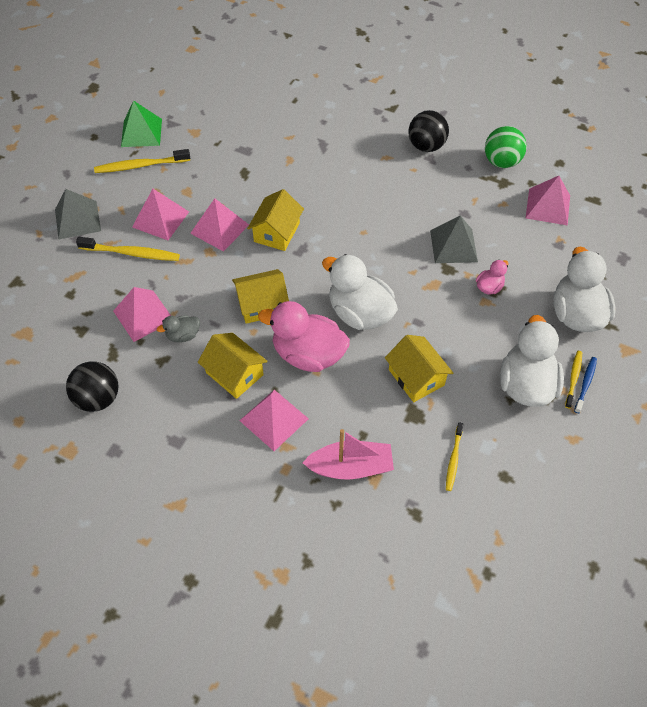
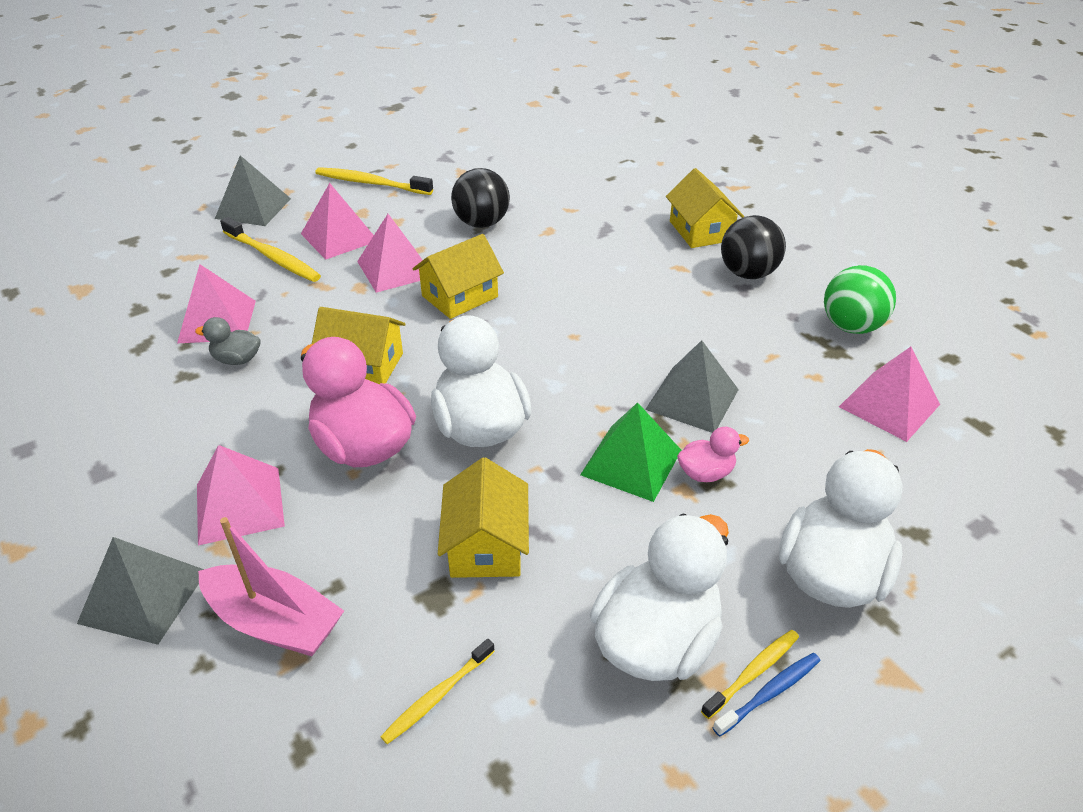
camera: 30 degrees right, 15 degrees down
(98, 398) = (74, 384): black ball -> black ball (481, 223)
(141, 132) = (404, 156): green pyramid -> green pyramid (631, 462)
(234, 373) = (250, 427): yellow house -> yellow house (700, 231)
(273, 490) = (144, 596): none -> grey pyramid

